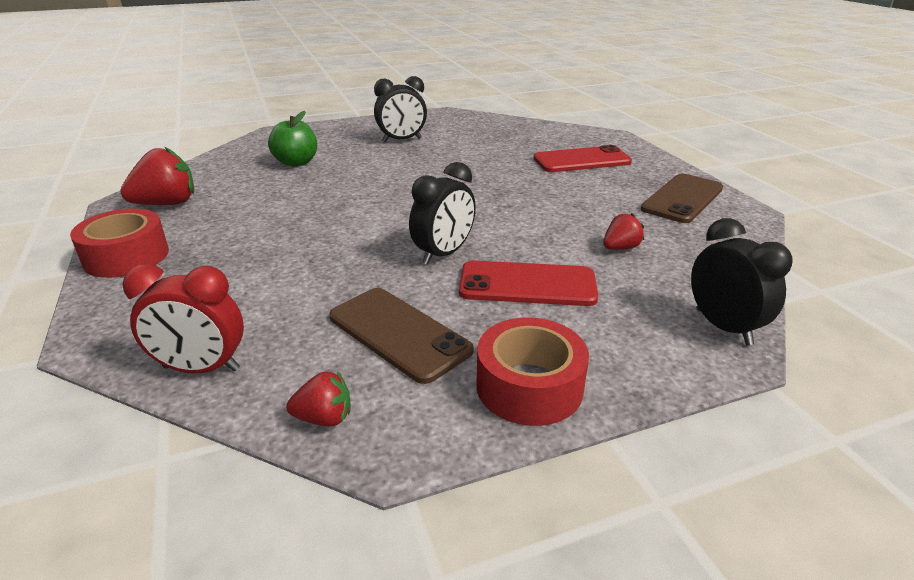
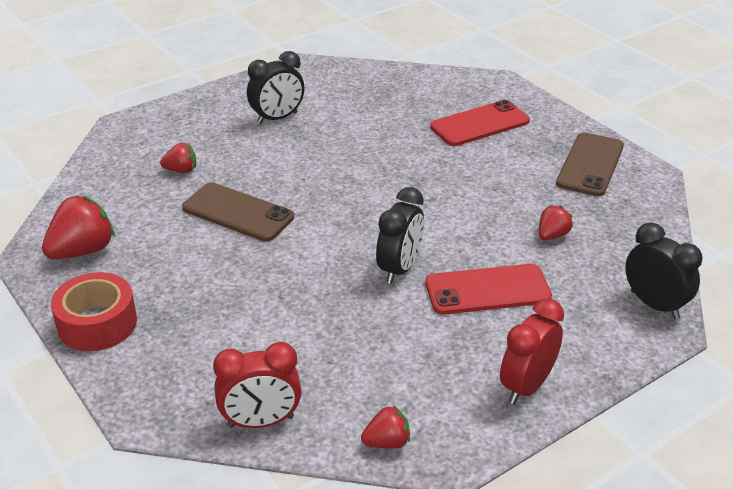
camera: 15 degrees left, 5 degrees up
(296, 163) = (181, 170): green apple -> red strawberry
(398, 334) = (403, 359): brown phone -> brown phone (238, 213)
(529, 386) = (526, 386): red tape -> red clock

